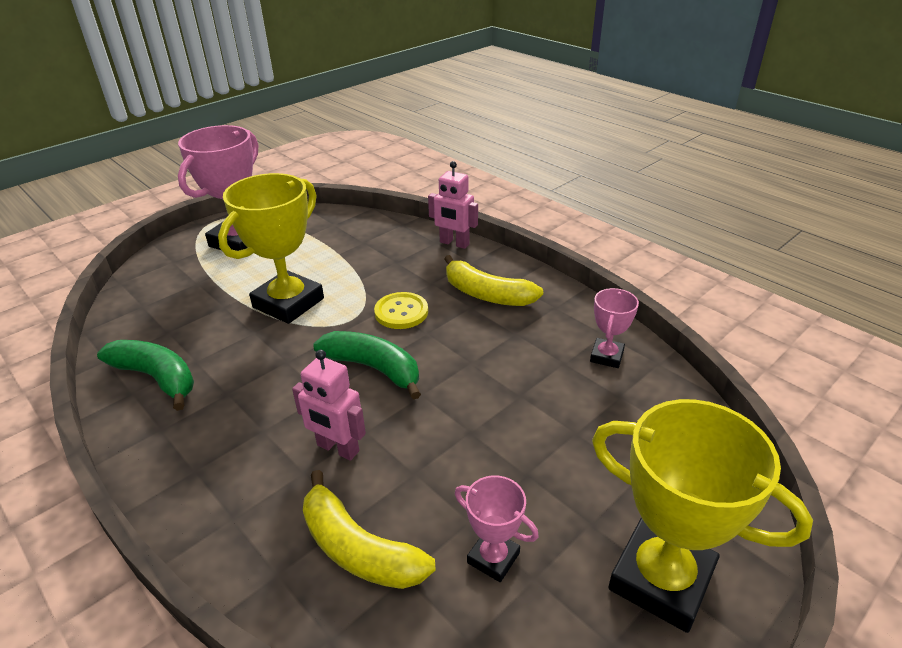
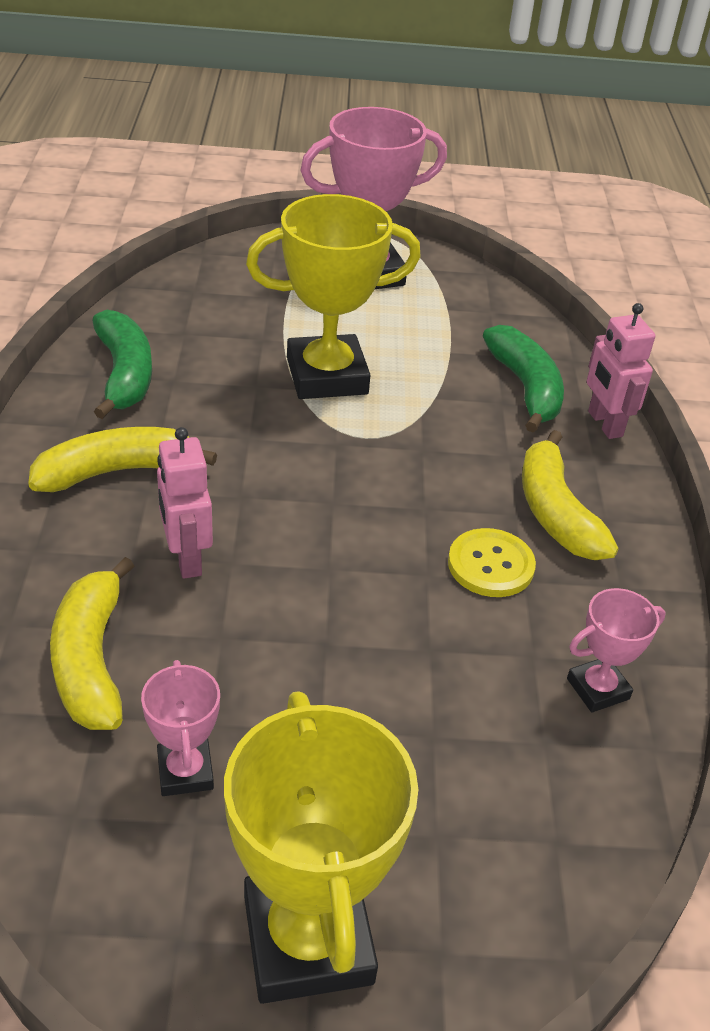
camera: 40 degrees right, 5 degrees up
(227, 434) = (116, 471): none -> yellow banana
(374, 368) = (319, 506): green banana -> green banana (525, 388)
(401, 312) = (428, 465): yellow button -> yellow button (490, 565)

